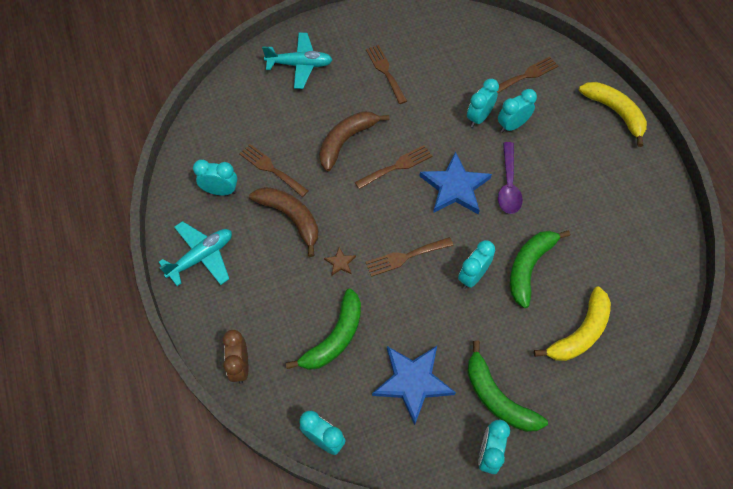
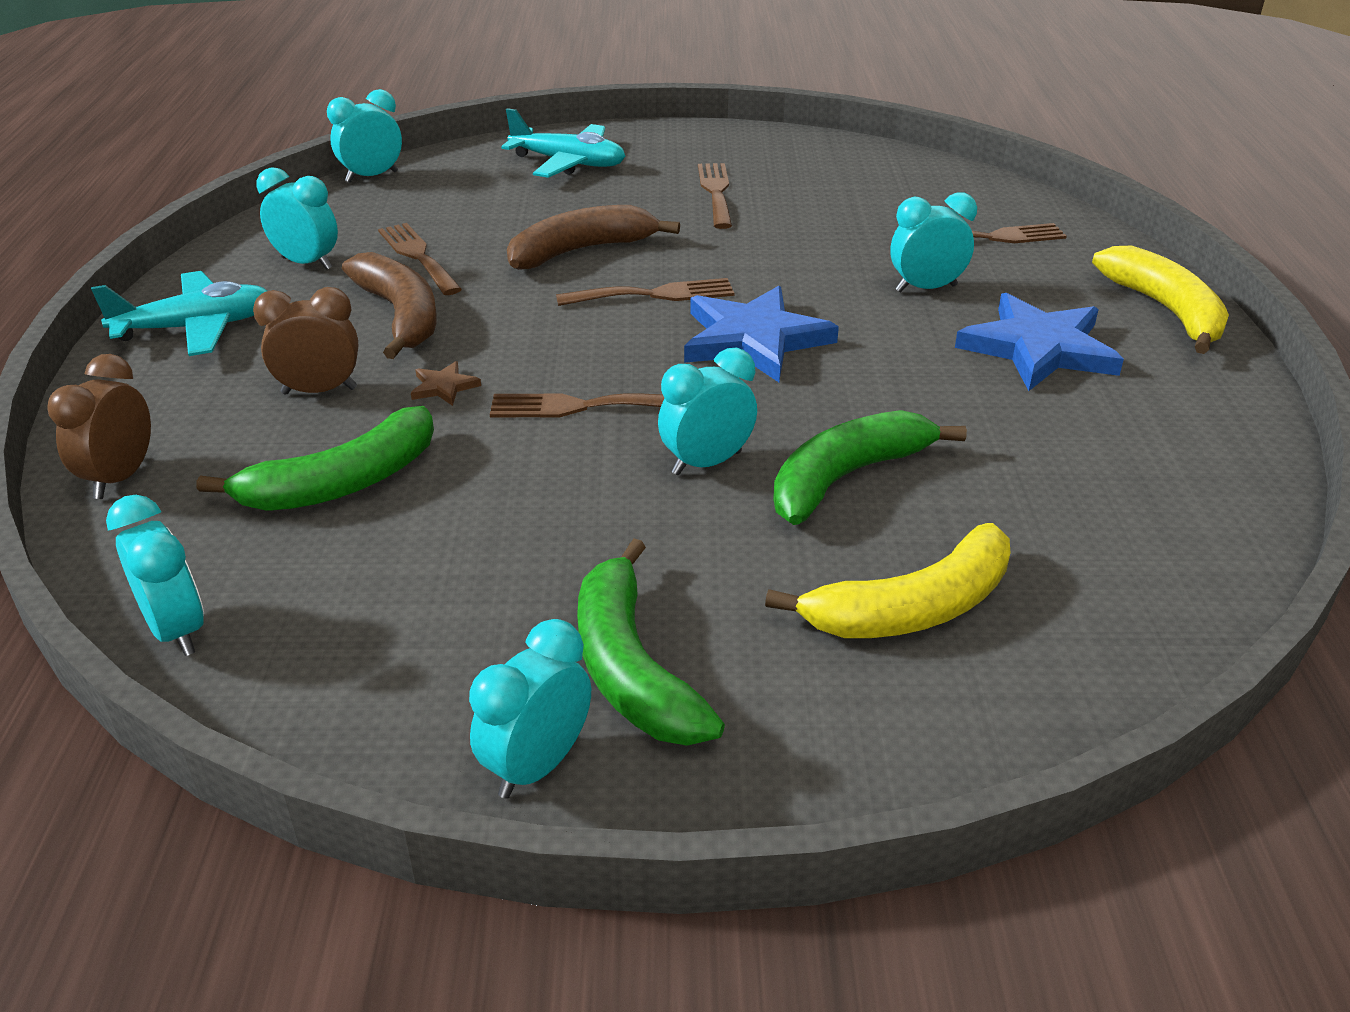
camera: 20 degrees right, 25 degrees down
(288, 283) = (319, 391): none -> brown clock
(412, 382) = (451, 589): blue star -> blue star (1038, 348)
(479, 118) = (862, 268): turquoise clock -> turquoise clock (372, 177)
(508, 185) = (871, 358): purple spoon -> none

